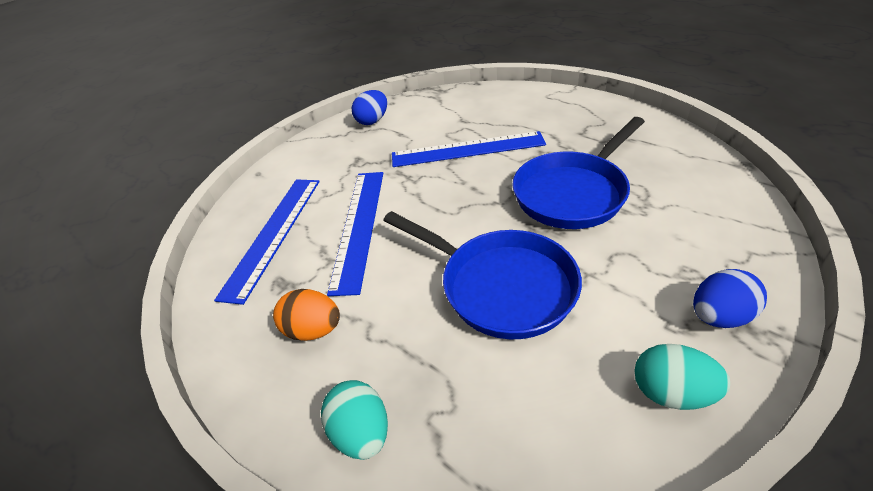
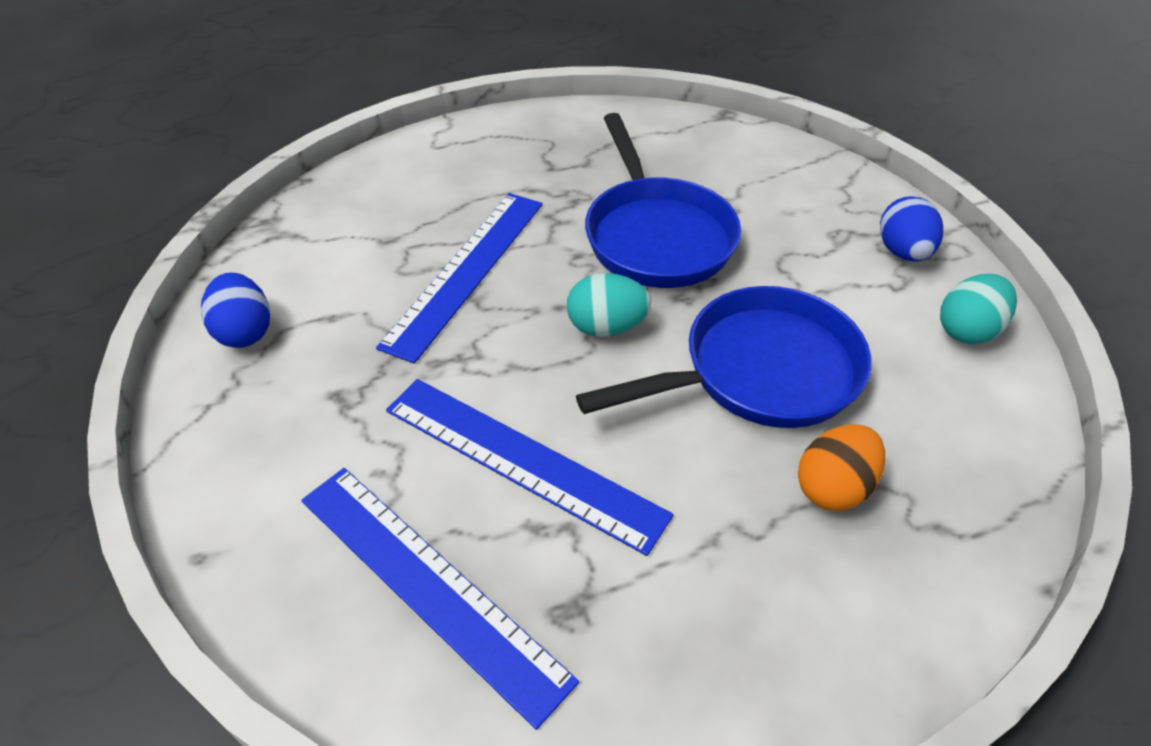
camera: 65 degrees left, 5 degrees up
(314, 330) = (703, 596): orange egg -> orange egg (833, 487)
(362, 432) = (903, 598): turquoise egg -> turquoise egg (606, 327)

